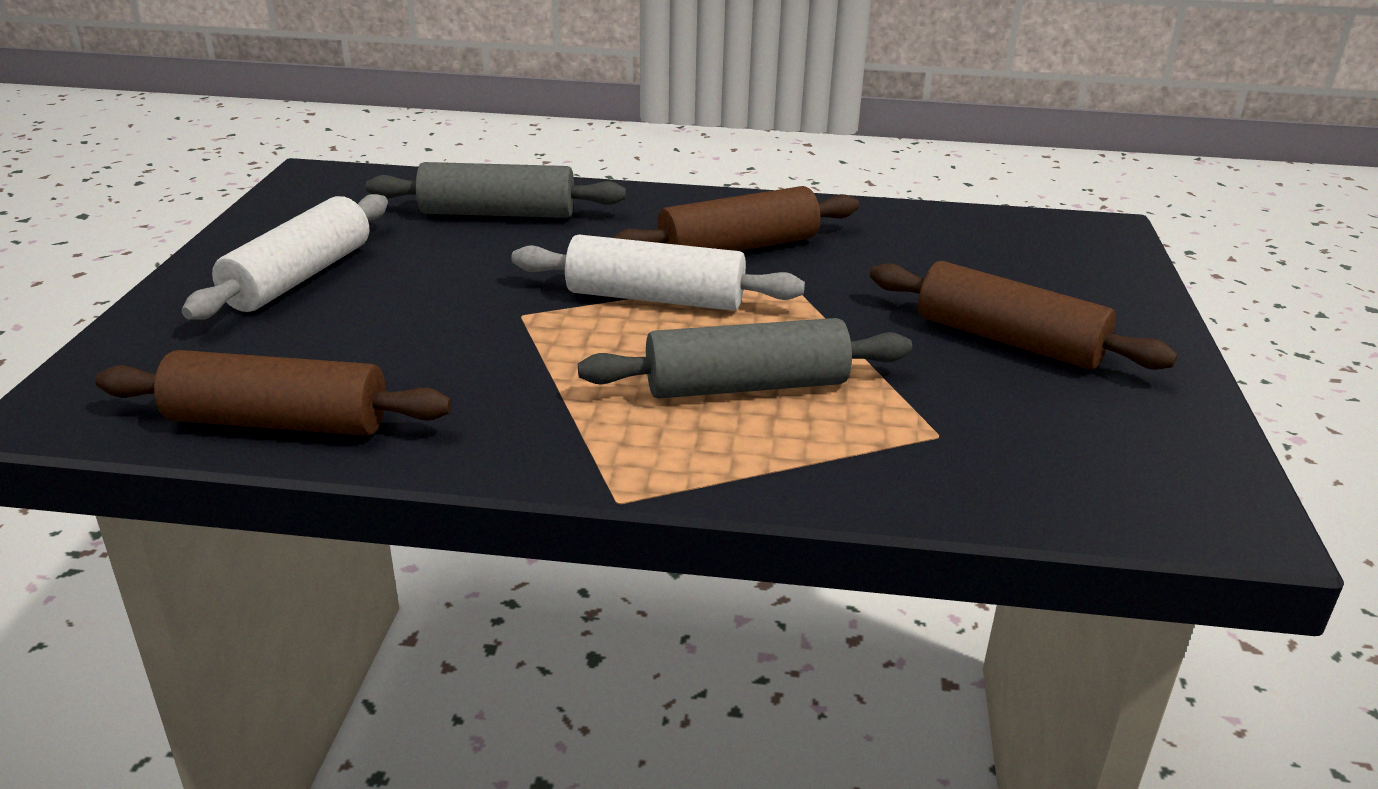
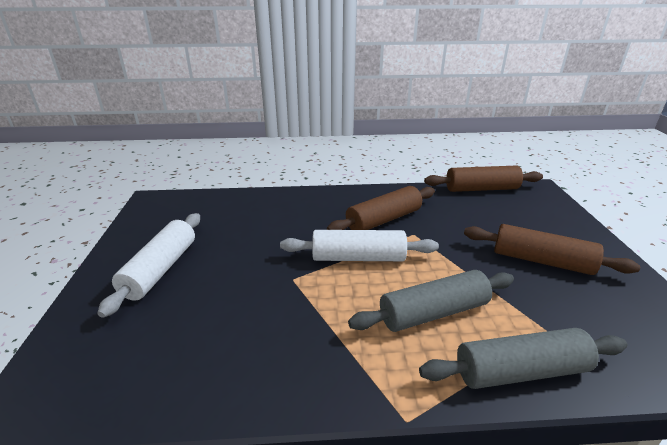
camera: 10 degrees left, 0 degrees up
(278, 422) = (175, 389): brown rolling pin -> brown rolling pin (481, 189)
(498, 213) = (256, 213): grey rolling pin -> grey rolling pin (520, 371)

